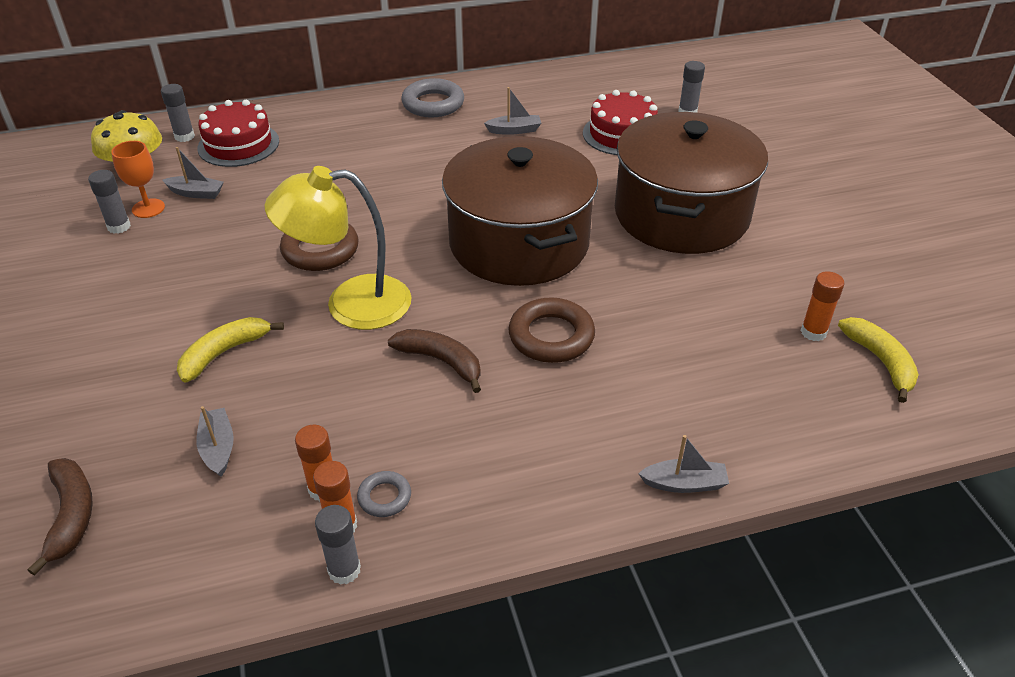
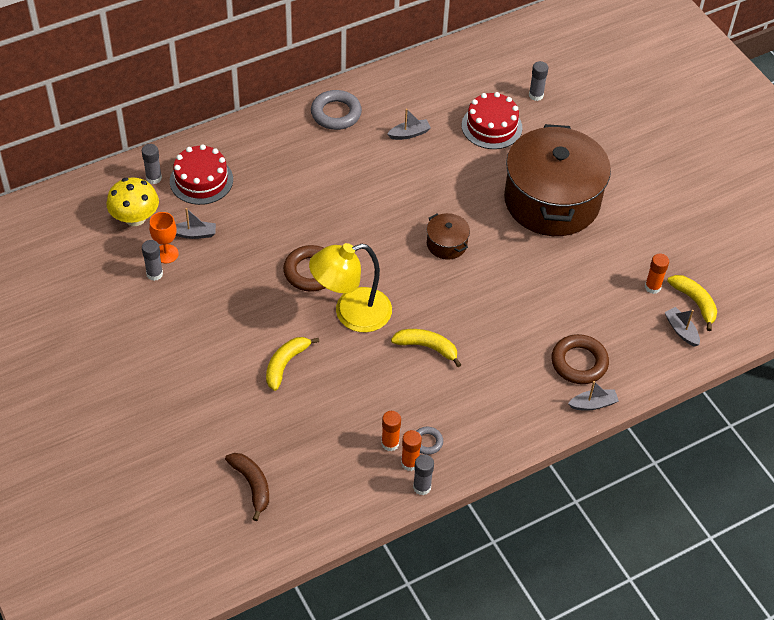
camera: 15 degrees left, 10 degrees up
(218, 448) = (316, 429): grey boat -> grey boat (681, 330)
(441, 361) = (427, 347): brown banana -> yellow banana
(519, 243) = (446, 244): brown pot -> brown pot, size x0.41
(551, 336) = (490, 317): brown ring -> brown ring (579, 362)

